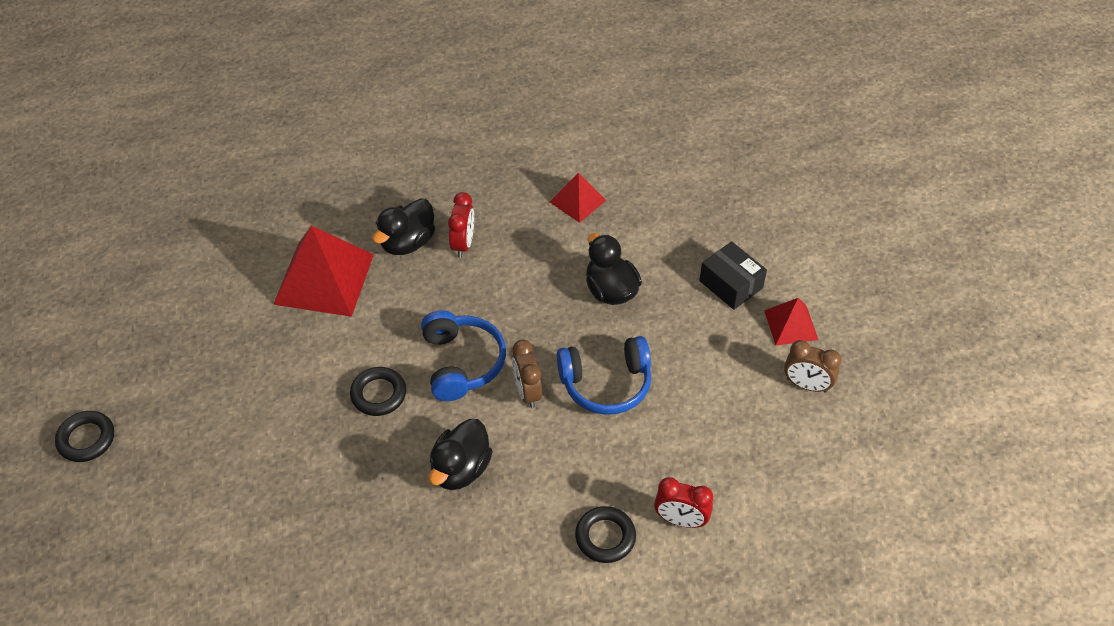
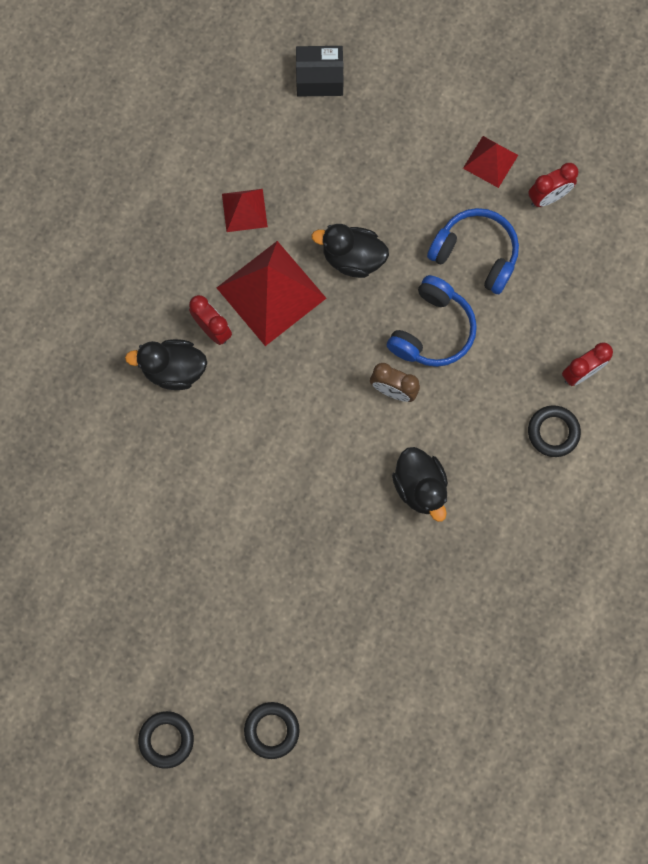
camera: 50 degrees left, 25 degrees up
(324, 279) = (156, 460): red pyramid -> red pyramid (271, 293)
(378, 394) = (305, 497): black ring -> black ring (272, 730)
(407, 242) = (174, 370): black duck -> black duck turned 105 degrees clockwise
(461, 363) = (327, 417): blue headphones -> blue headphones (475, 254)
(731, 284) = (420, 170): black box -> black box (319, 78)
(806, 385) = (547, 197): brown clock -> red clock

